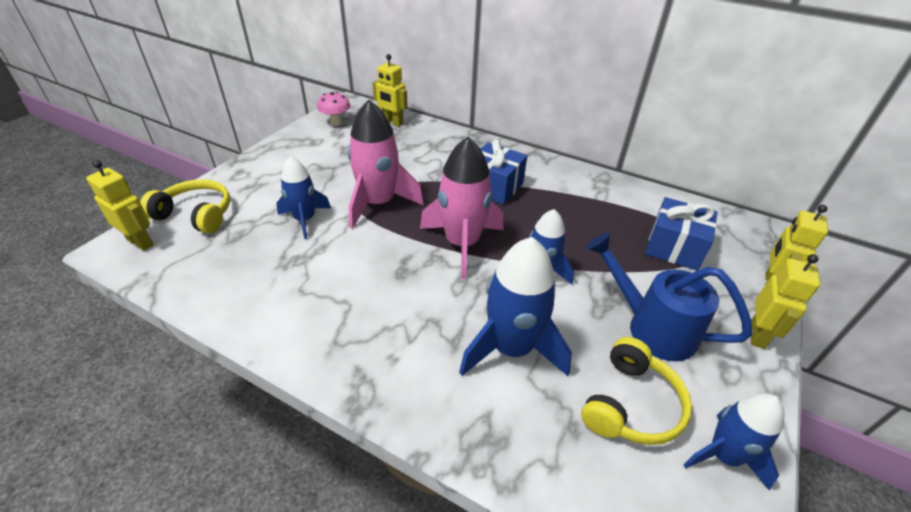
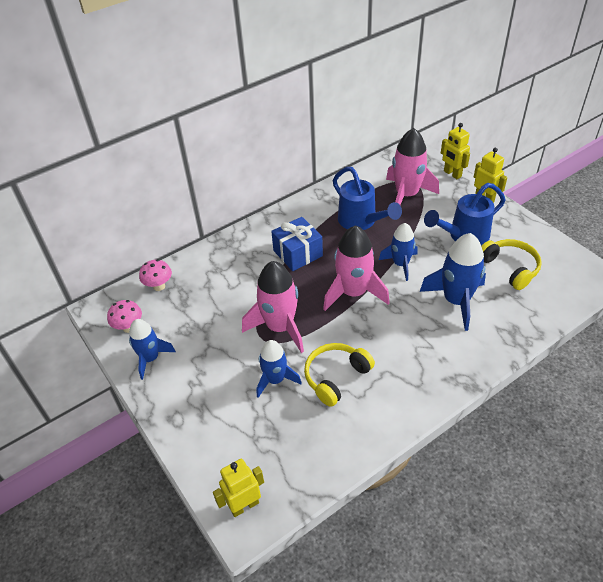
camera: 60 degrees left, 5 degrees up
(196, 214) = (224, 459): yellow headphones -> yellow headphones (336, 377)
(392, 122) = (159, 286): yellow robot -> pink mushroom
(586, 220) = (361, 221): none -> blue watering can
(674, 247) = (406, 195): blue gift -> pink rocket
(723, 455) = (546, 249): blue rocket -> blue rocket (150, 358)

